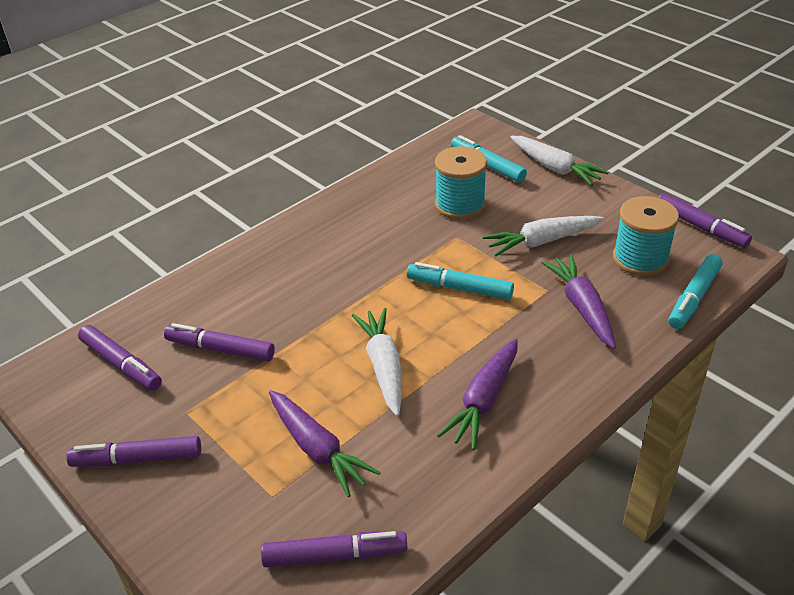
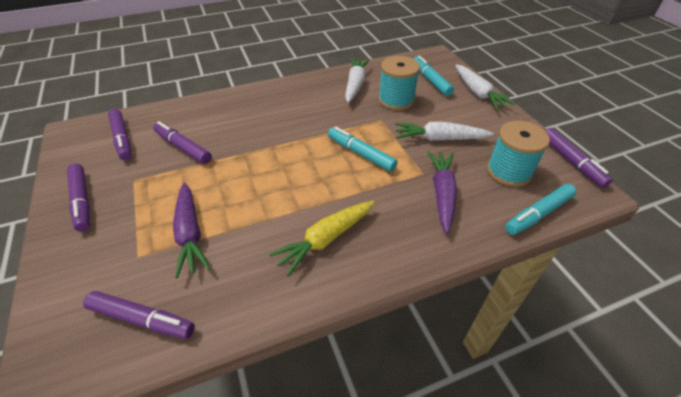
camera: 20 degrees right, 5 degrees up
(138, 459) = (82, 201): purple marker -> purple marker turned 135 degrees counterclockwise
(383, 366) = (273, 191): white carrot -> white carrot (355, 85)
(484, 400) = (326, 239): purple carrot -> yellow carrot

